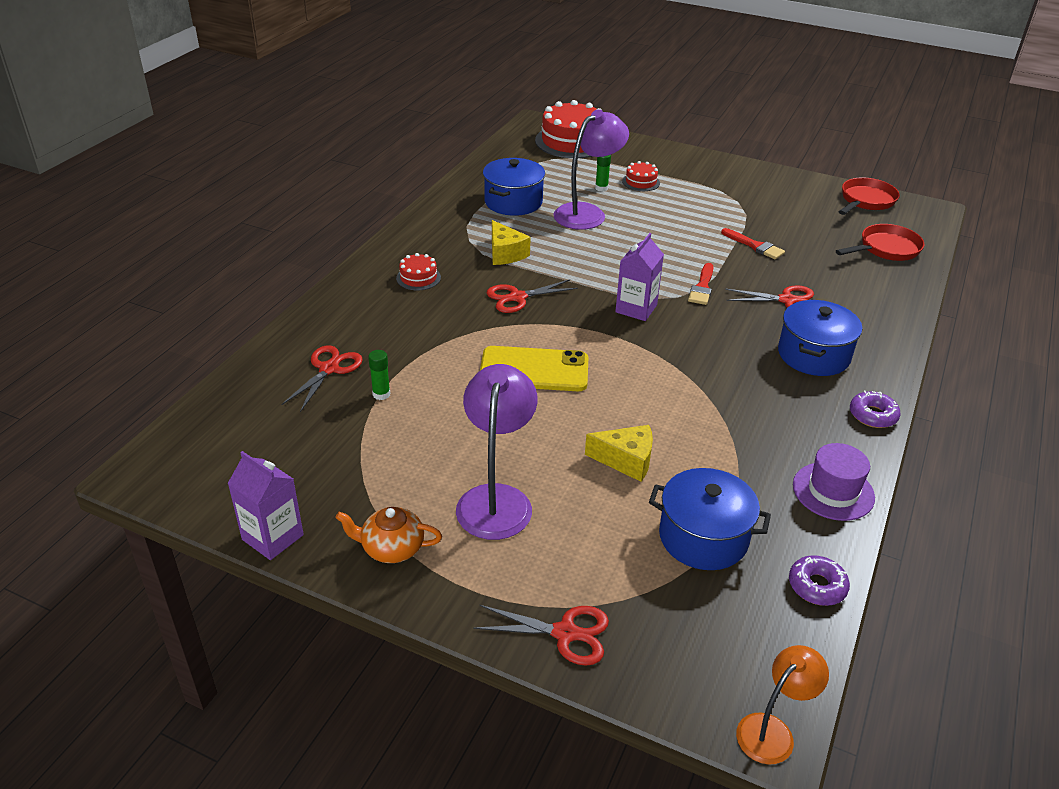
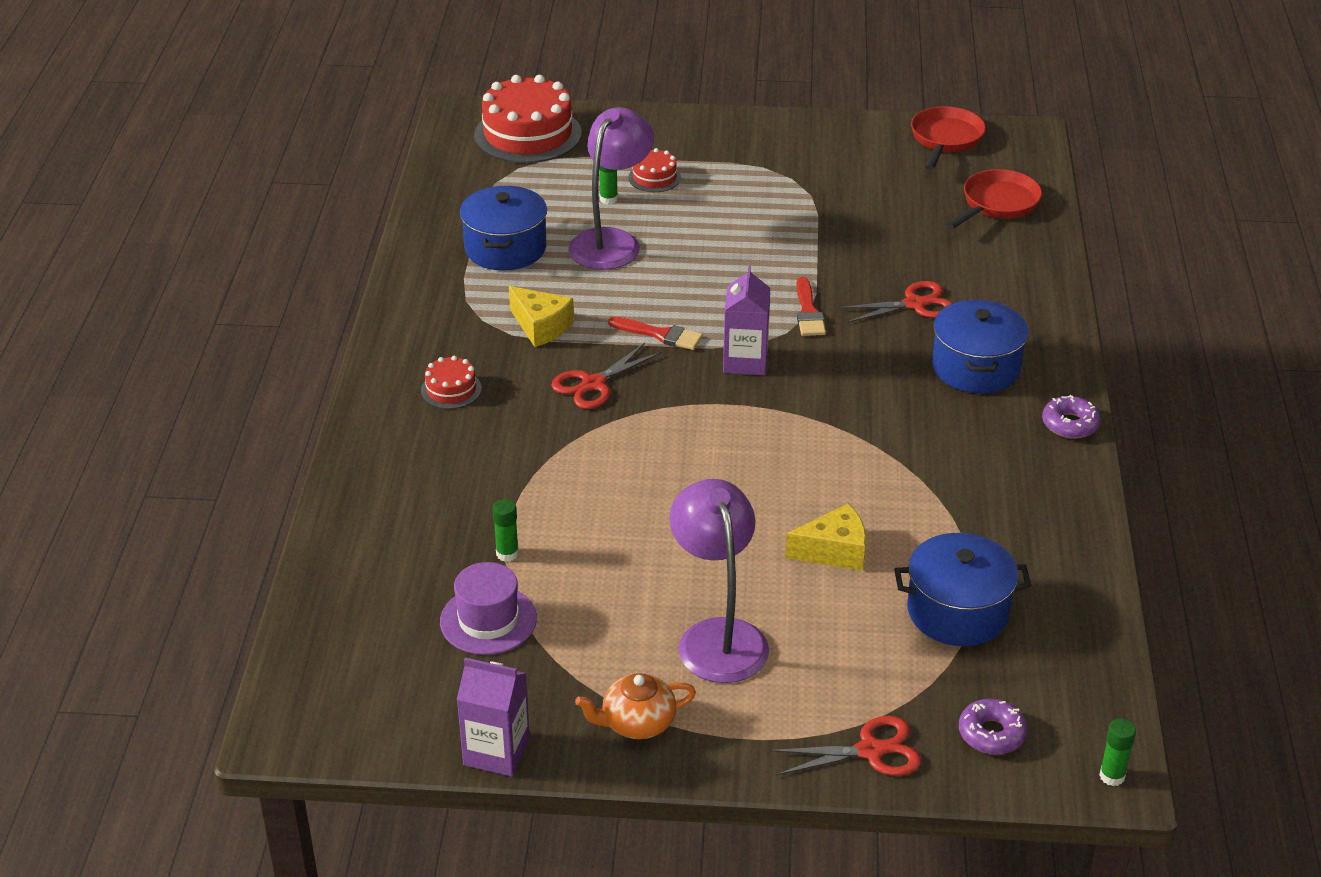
camera: 20 degrees left, 0 degrees up
(329, 369) = (421, 540): red scissors -> none
(534, 370) = (669, 473): yellow phone -> none
(755, 246) = (842, 238): red brush -> red brush (660, 335)
(772, 731) = (1112, 776): orange lamp -> green glue stick
(817, 586) = (1092, 627): purple donut -> purple donut (991, 734)
(833, 491) = (1065, 523): purple hat -> purple hat (488, 620)

